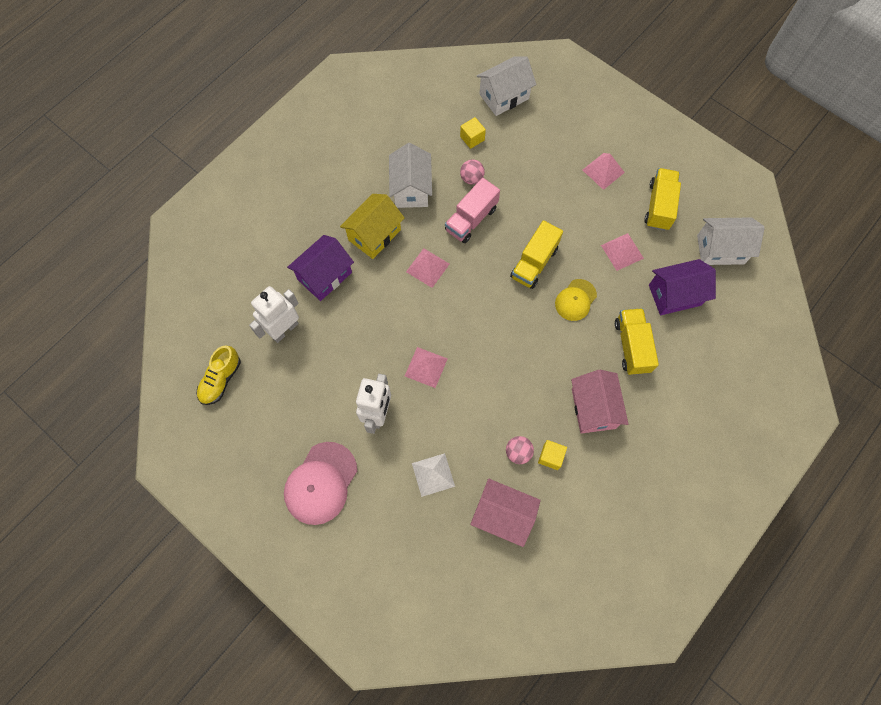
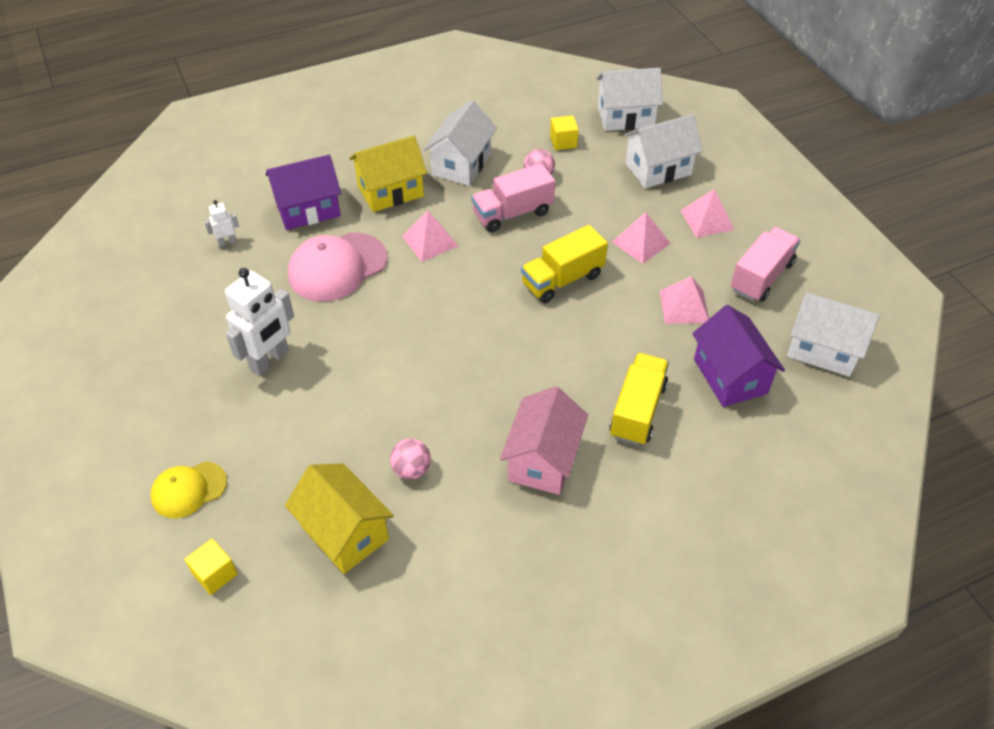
camera: 25 degrees right, 20 degrees down
(221, 380) = (124, 263): yellow shoe -> none
(284, 329) = (227, 242): white robot -> white robot, size x0.47
(321, 483) = (152, 404): pink cap -> pink cap (337, 267)
(426, 367) = (359, 335): pink pyramid -> pink pyramid (641, 242)
(433, 474) = (289, 450): white pyramid -> none
(503, 515) = (344, 532): pink house -> yellow house
(550, 138) = (658, 169): none -> white house
(550, 457) = (451, 492): yellow cube -> yellow cube (215, 574)
(575, 300) = (592, 335): yellow cap -> yellow cap (189, 490)
(659, 206) = (761, 277): yellow truck -> pink truck
(674, 295) = (730, 376): purple house -> purple house turned 60 degrees clockwise

